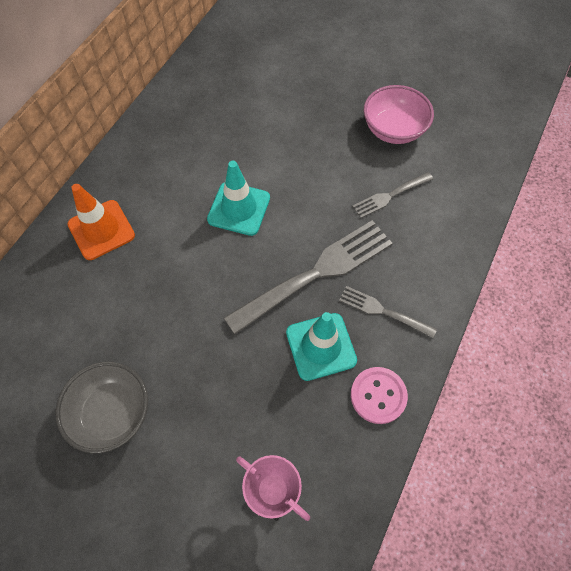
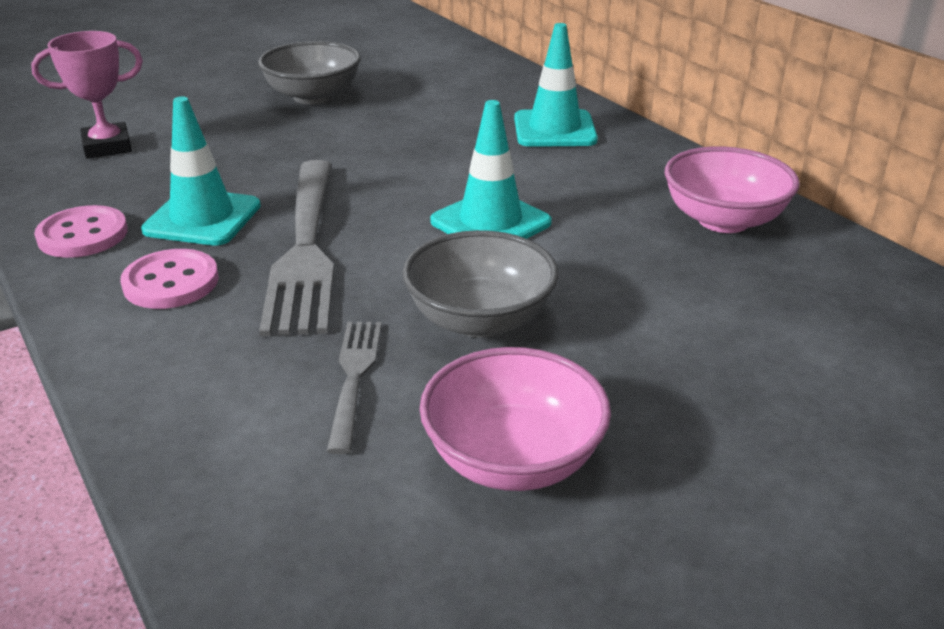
camera: 120 degrees right, 30 degrees down
(101, 230) = (554, 129): orange traffic cone -> turquoise traffic cone
(180, 121) = (723, 220): none -> pink bowl
(324, 174) = (480, 320): none -> grey bowl
(384, 311) = (171, 282): grey fork -> pink button

